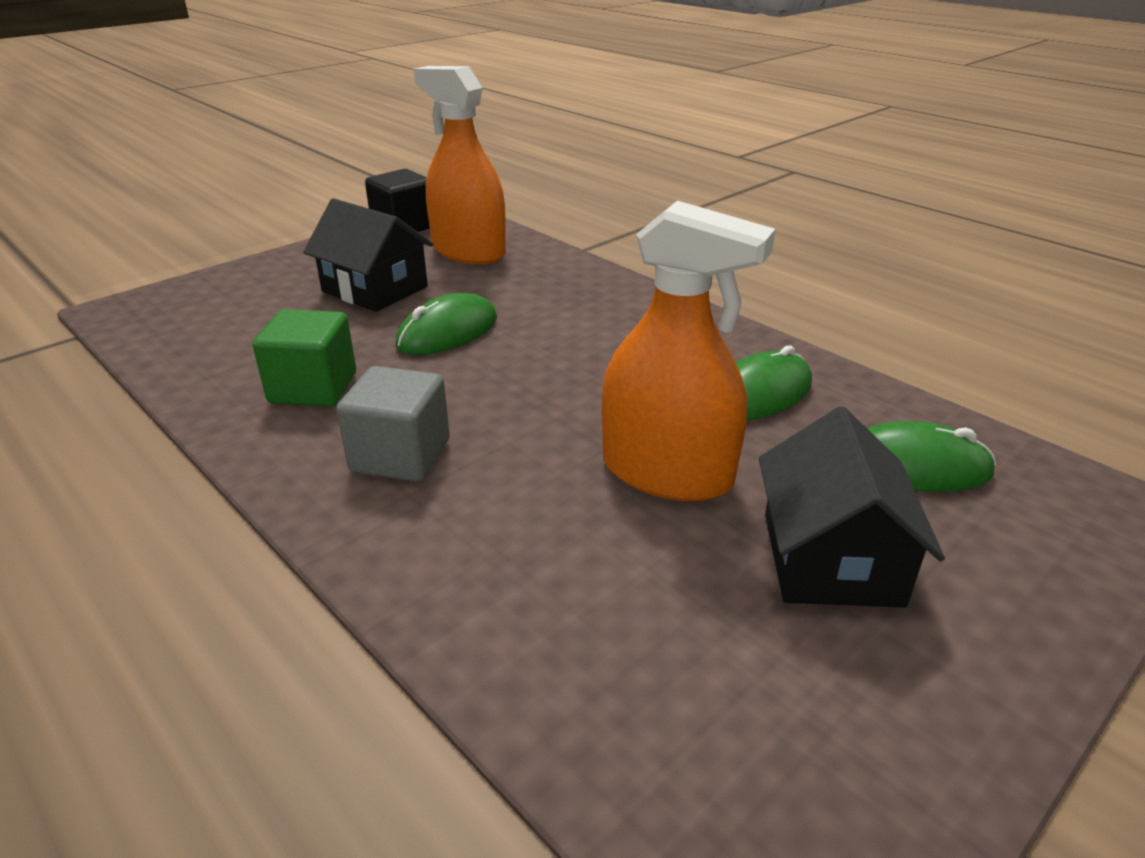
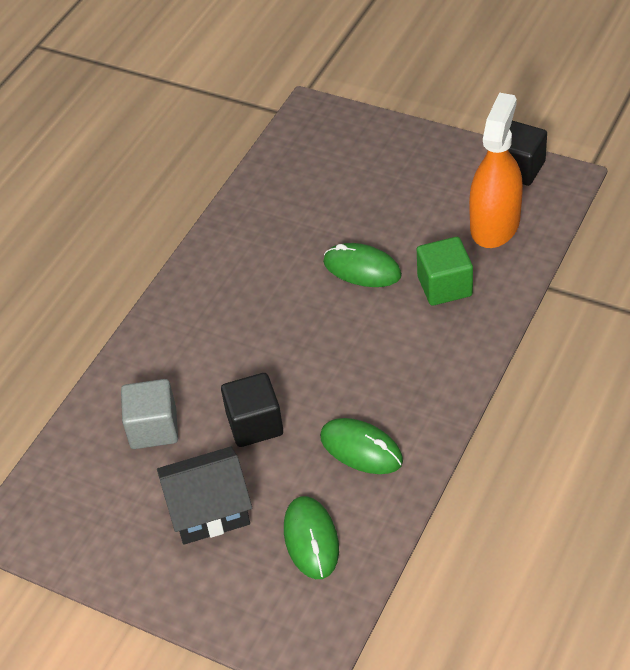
camera: 75 degrees right, 15 degrees up
(313, 388) = (267, 241): green cube -> green cube (444, 286)
(375, 289) = (402, 205): black house -> none
(400, 455) = (221, 308): grey cube -> grey cube (153, 428)
(667, 472) = (255, 424): orange spray bottle -> black cube

